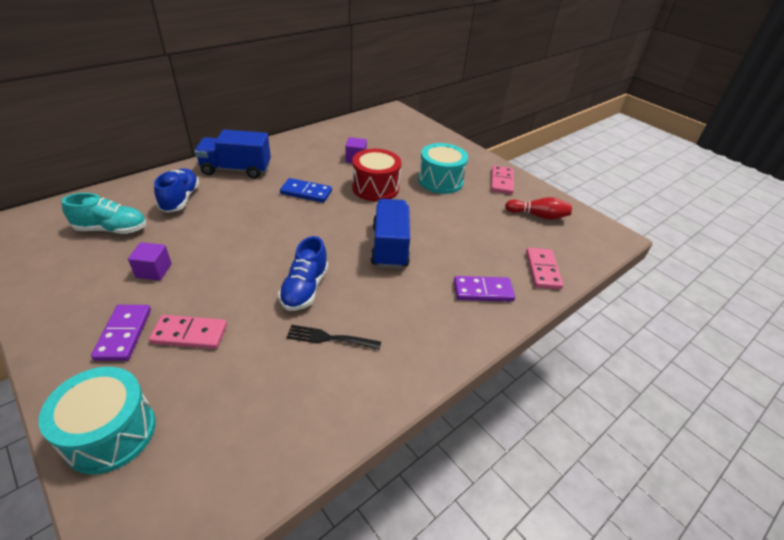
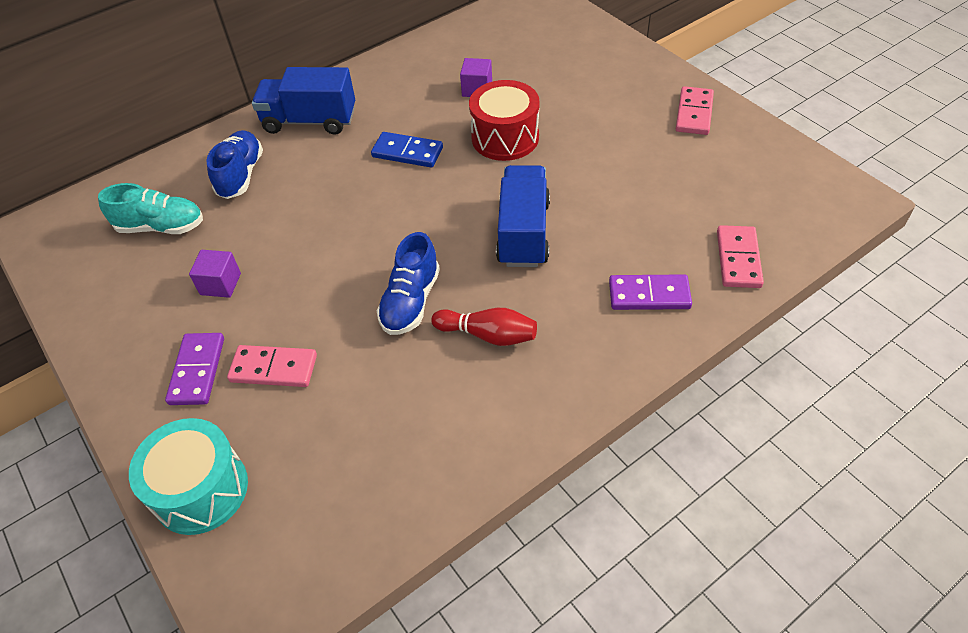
camera: 10 degrees right, 10 degrees up
(330, 338) = (445, 369): black fork -> none
(440, 181) = (601, 118): turquoise drum -> none
(538, 215) = (743, 169): red bowling pin -> red bowling pin (488, 335)

